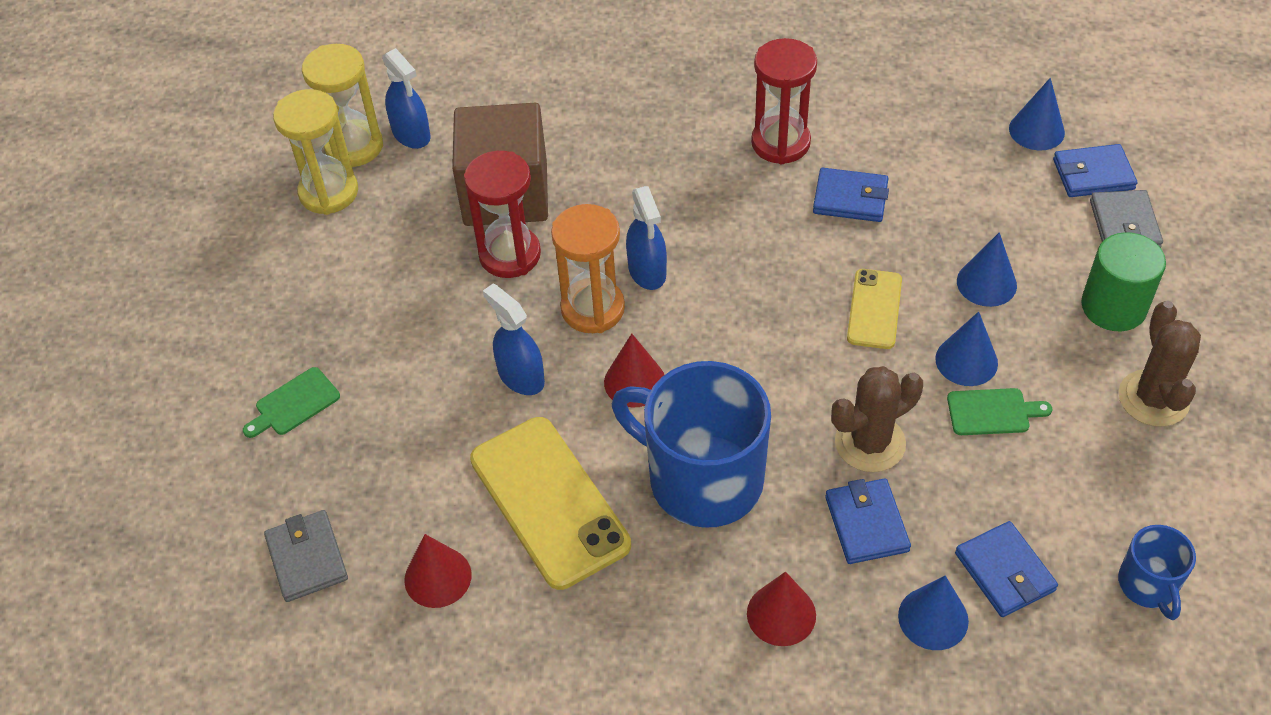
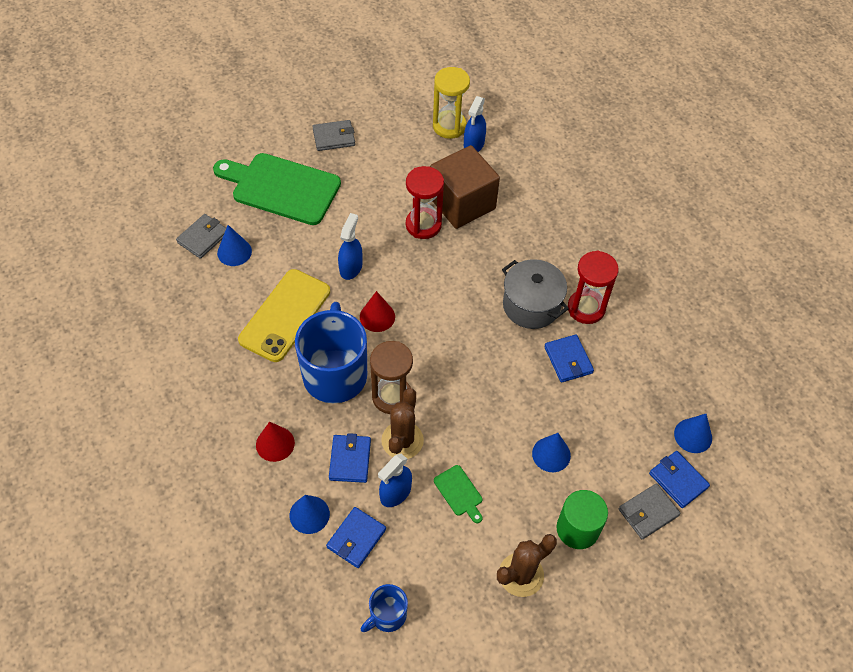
camera: 55 degrees right, 5 degrees up
(252, 293) = (334, 137): none -> grey wallet
(294, 404) = (281, 188): green cutting board -> green cutting board, size x2.43
(329, 192) = (413, 132): yellow hourglass -> none
(438, 577) = (220, 292): red cone -> none
(592, 309) = (412, 277): orange hourglass -> none
(647, 271) = (452, 288): blue spray bottle -> blue spray bottle (395, 493)
(737, 197) = (531, 305): none -> grey pot
(787, 424) = (392, 396): none -> brown hourglass
(866, 524) = (350, 460): blue wallet -> blue wallet turned 45 degrees counterclockwise
(870, 443) = (402, 440): brown cactus -> brown cactus turned 75 degrees clockwise
(874, 309) = (495, 405): yellow phone -> none
(966, 361) = (487, 465): blue cone -> blue cone (234, 252)

